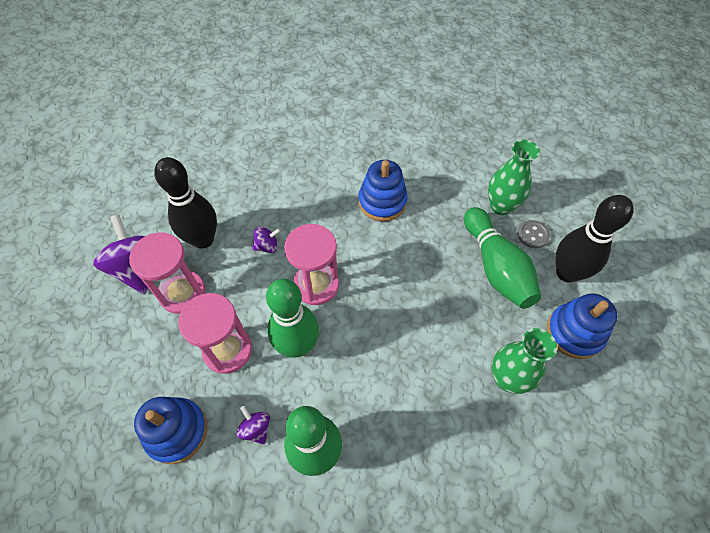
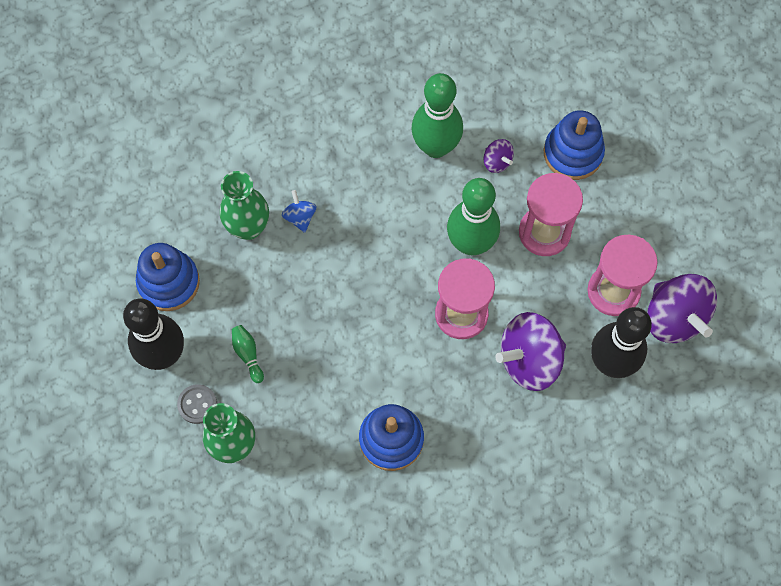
camera: 175 degrees right, 10 degrees up
(267, 246) = (529, 360): purple spinning top -> purple spinning top, size x2.09
(457, 385) = (300, 217): none -> blue spinning top
(496, 267) = (248, 354): green bowling pin -> green bowling pin, size x0.42

